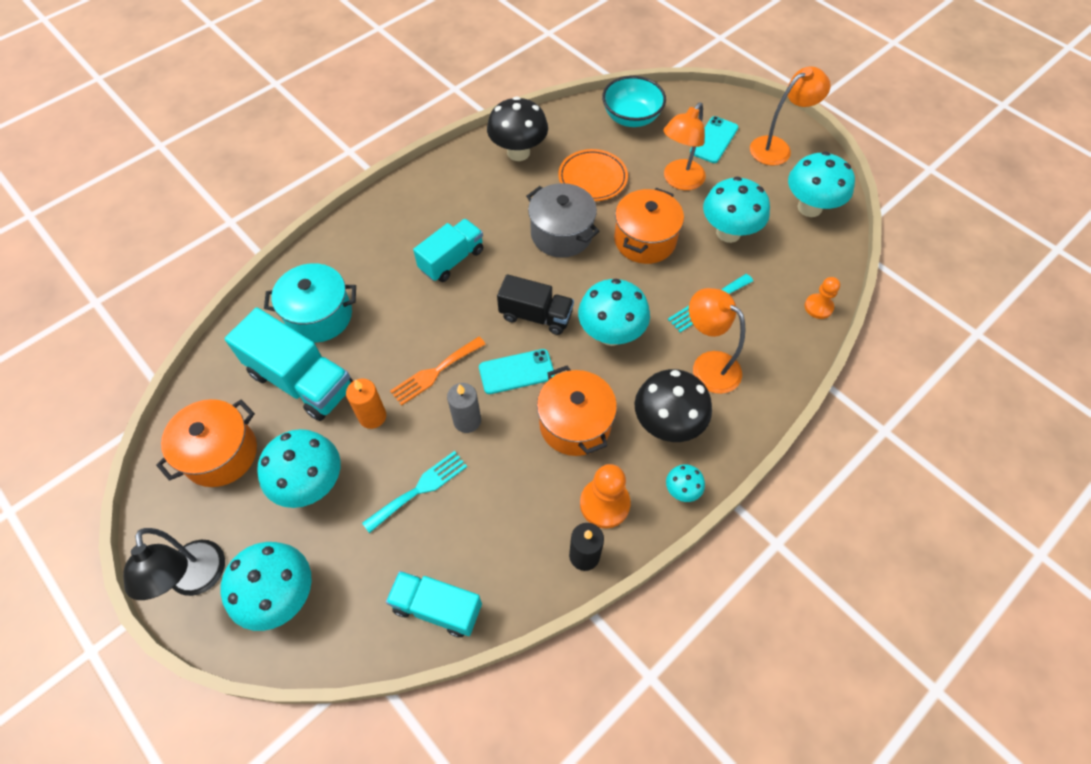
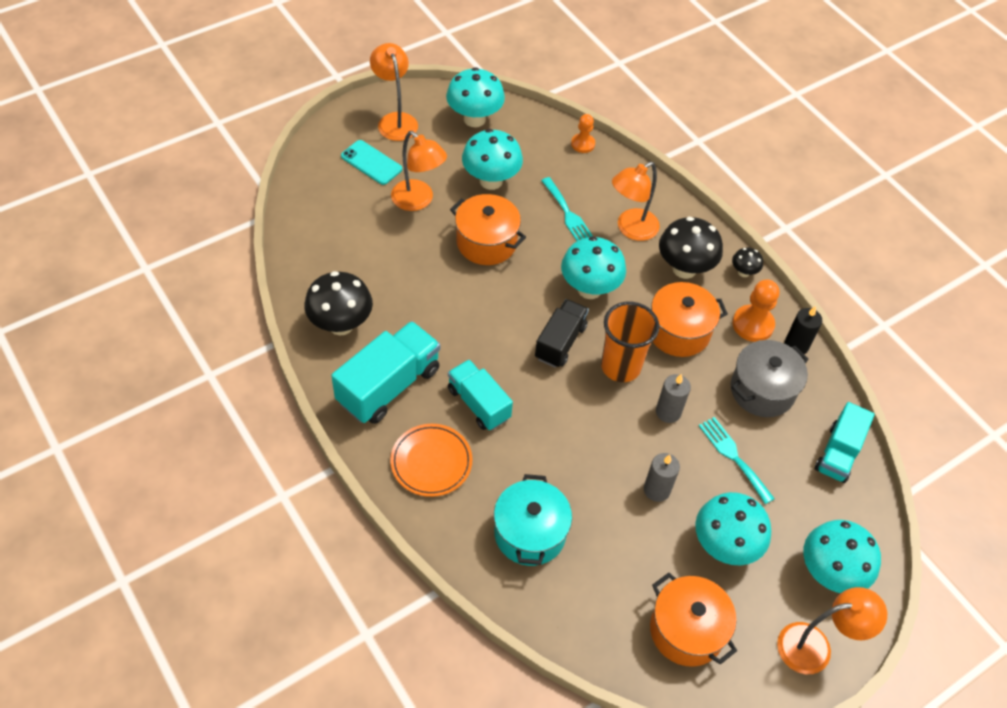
camera: 85 degrees left, 5 degrees down
(198, 580) = (815, 646): black lamp -> orange lamp
(301, 381) = (609, 552): turquoise truck -> turquoise truck (389, 386)
(372, 416) = (656, 490): orange candle -> grey candle
(435, 372) = (613, 432): orange fork -> none
(516, 372) = (620, 366): turquoise phone -> orange cup
(561, 234) = (464, 306): grey pot -> grey pot (762, 390)
(592, 178) = (396, 267): orange plate -> orange plate (431, 462)
(631, 117) = (319, 219): turquoise bowl -> none
(682, 490) = (743, 272): turquoise mushroom -> black mushroom

